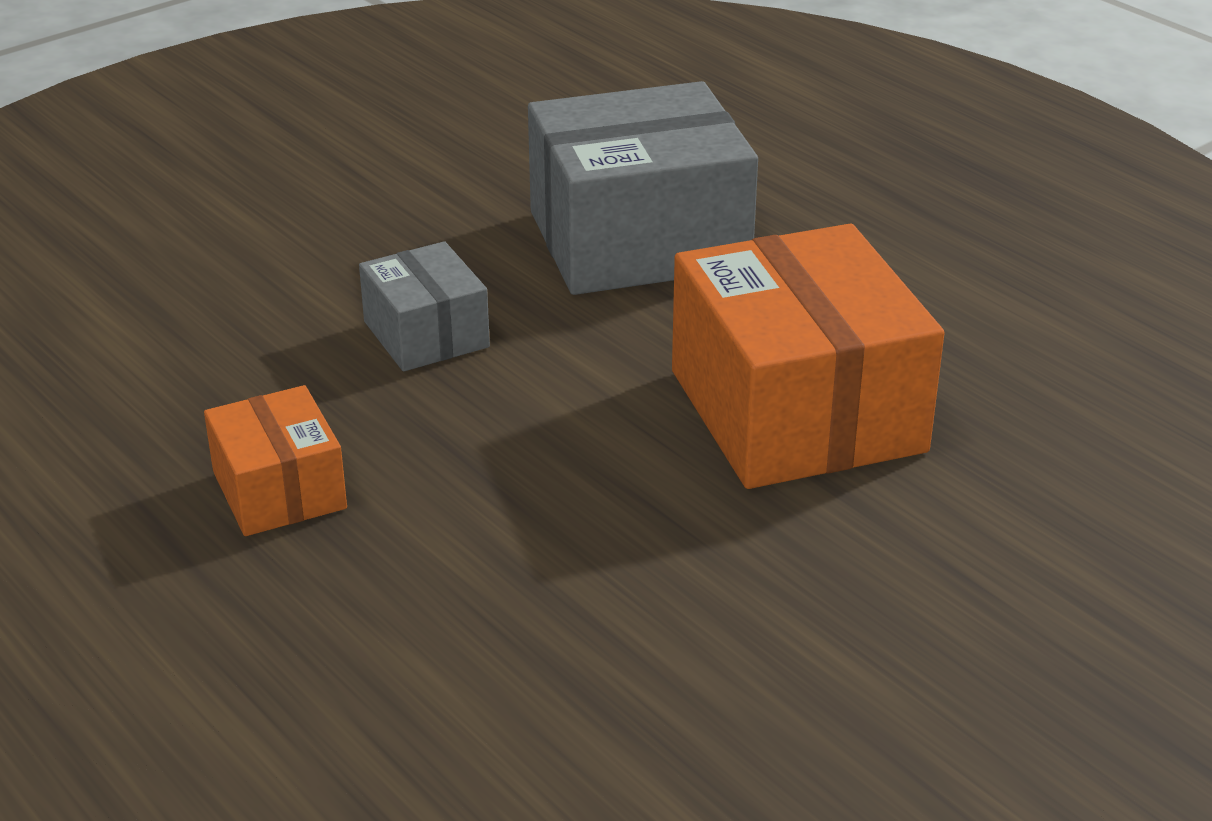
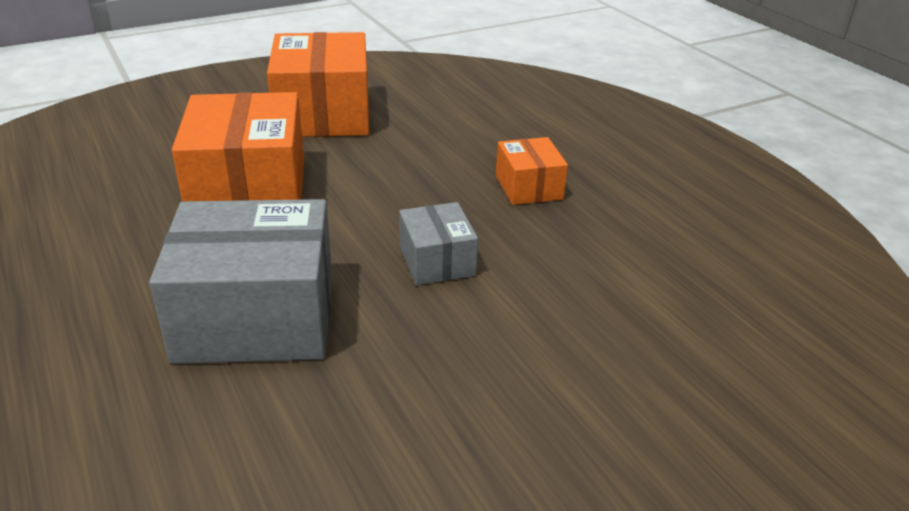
camera: 170 degrees left, 0 degrees up
(792, 634) = (323, 114): none -> orange box

